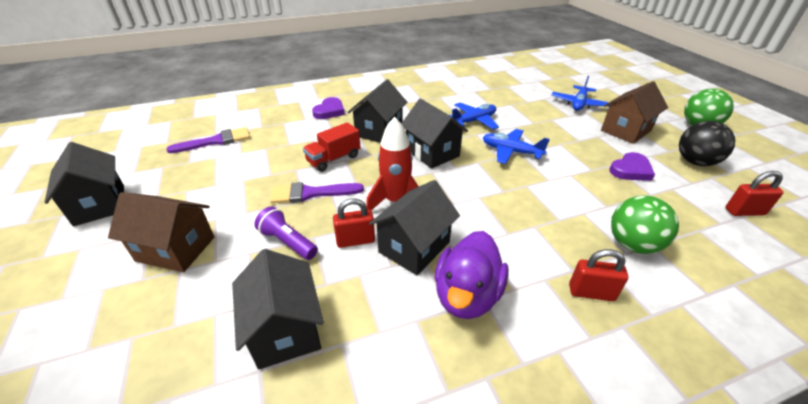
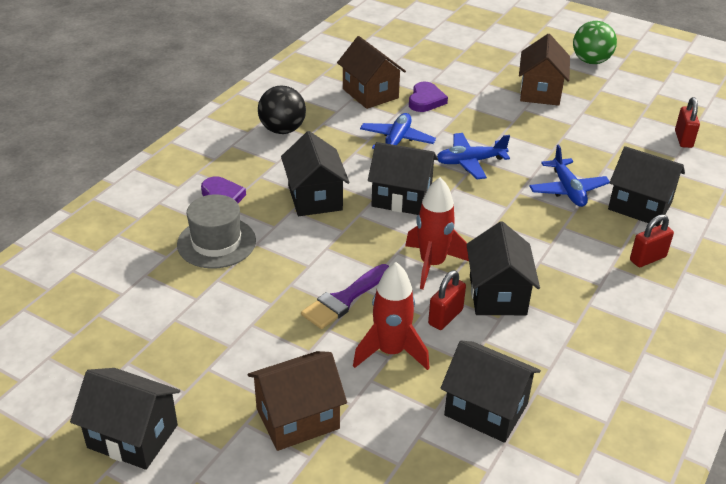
camera: 40 degrees left, 0 degrees up
(216, 141) = (141, 301): purple brush -> none
(288, 242) = (391, 352): purple flashlight -> red rocket
(294, 130) = (216, 242): none -> grey hat
(334, 159) = (314, 253): red truck -> none
(467, 295) = (576, 308): purple duck -> none
(491, 92) = (370, 93): none -> brown house
(579, 104) = (471, 74): blue plane -> blue plane (567, 190)
(630, 170) = (581, 136): purple heart -> purple heart (426, 100)
(632, 244) = (640, 206): green ball -> black house
(695, 162) = (618, 104): black ball -> black ball (282, 130)
(744, 212) = (683, 139): red padlock -> red padlock turned 45 degrees counterclockwise

